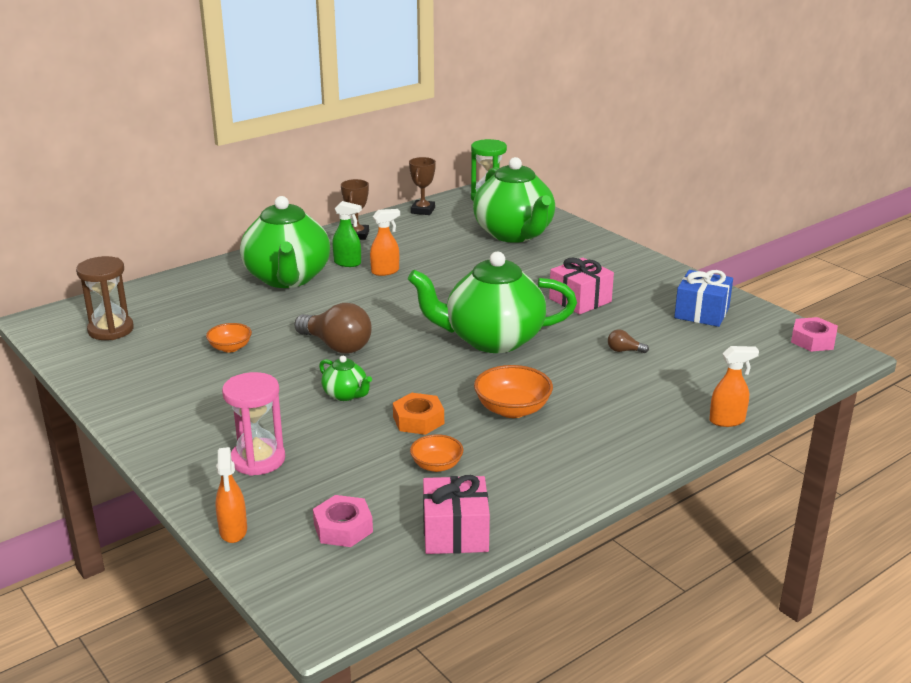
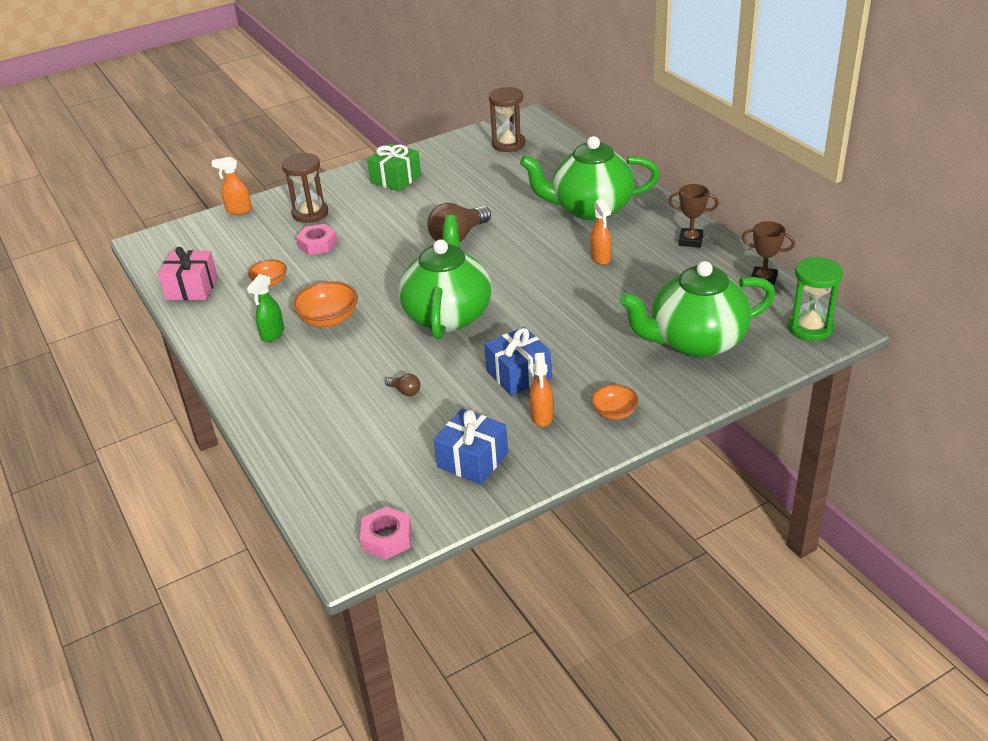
camera: 100 degrees right, 10 degrees up
(177, 401) = (396, 179): none -> green gift
(230, 348) = (467, 192): orange bowl -> orange bowl (614, 412)
(258, 460) = (310, 213): pink hourglass -> brown hourglass
(343, 528) = (220, 247): pink nut -> pink nut (317, 244)
(345, 395) = (380, 243): green teapot -> none
(348, 263) = (621, 237): green spray bottle -> green spray bottle (272, 334)
(418, 420) = (331, 275): orange nut -> none
(580, 300) = (518, 374): pink gift -> blue gift
(624, 351) = (405, 391): brown light bulb -> brown light bulb turned 105 degrees clockwise
(727, 421) = (261, 437): orange spray bottle -> orange spray bottle (542, 417)

